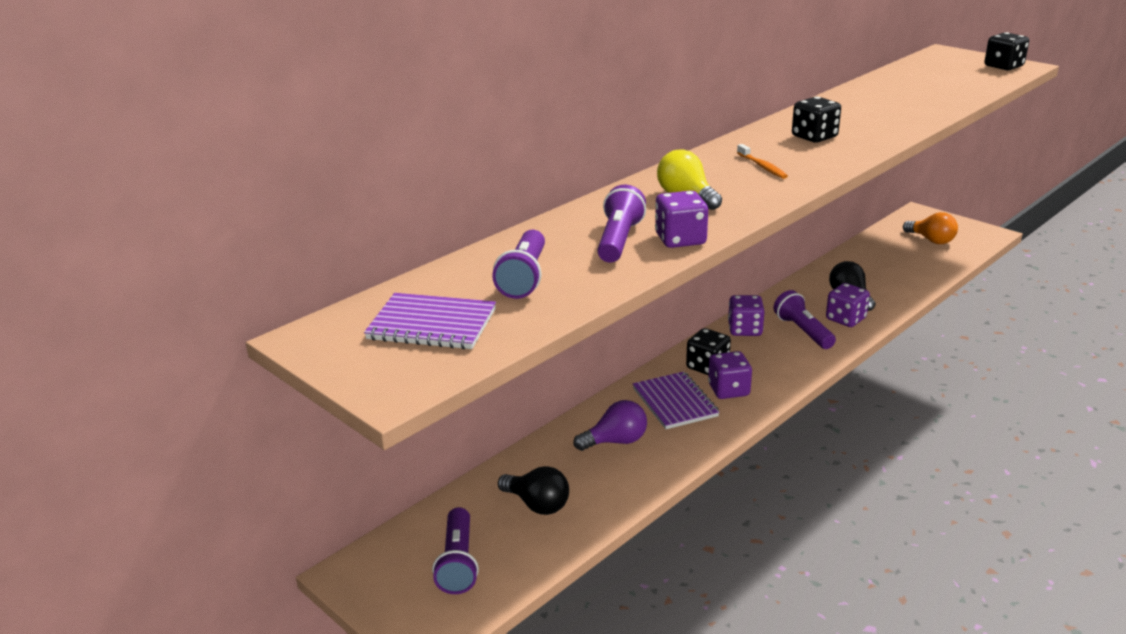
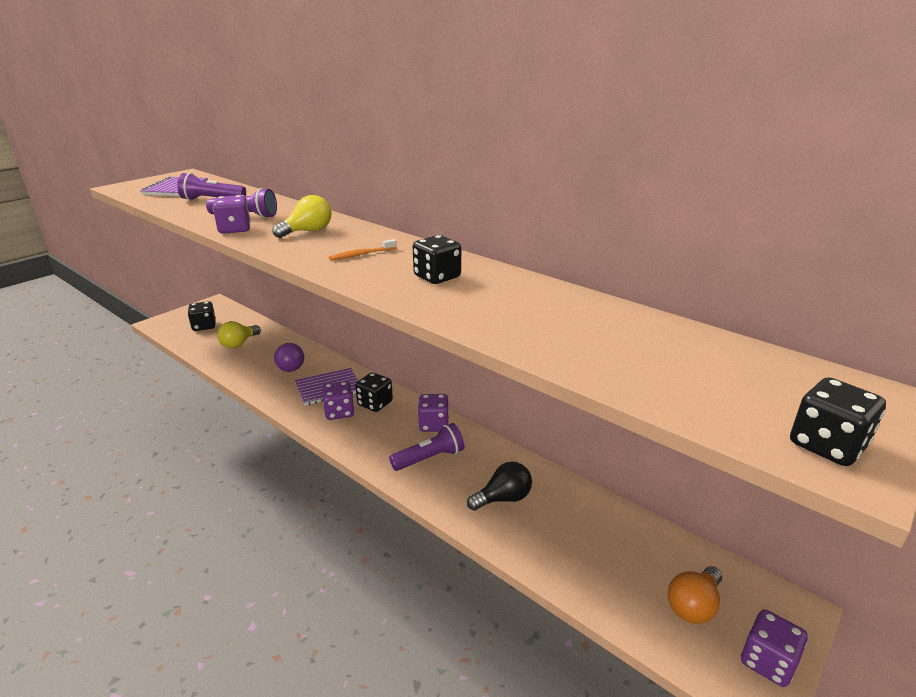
camera: 85 degrees right, 0 degrees up
(458, 563) = (204, 326): purple flashlight -> black dice
(537, 505) = (239, 344): black light bulb -> yellow light bulb
(845, 319) = (454, 490): purple dice -> purple dice (767, 661)

